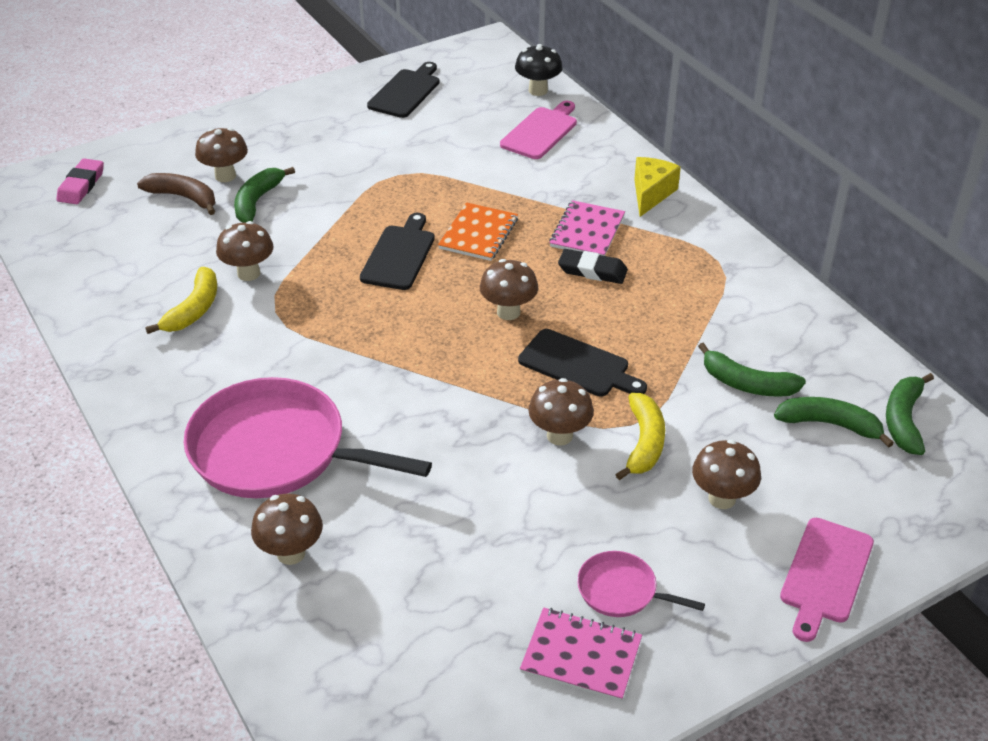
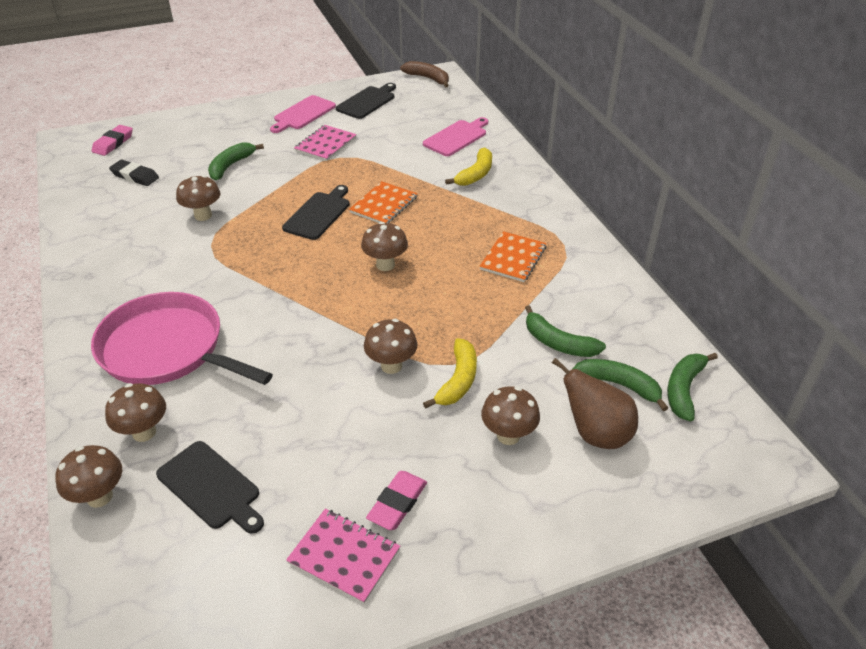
camera: 10 degrees right, 0 degrees up
(184, 198) = (180, 158): brown banana -> brown banana (428, 78)
(193, 310) = (152, 237): yellow banana -> yellow banana (475, 174)
(225, 176) = (215, 146): brown mushroom -> brown mushroom (99, 497)
(538, 90) = (464, 109): black mushroom -> none
(578, 365) = (425, 312): black cutting board -> black cutting board (211, 487)
(587, 231) = (467, 211): pink notebook -> pink notebook (325, 144)
(592, 270) = (461, 241): black eraser -> black eraser (135, 176)
(621, 590) = (397, 503): pink pan -> pink eraser
(651, 194) = (526, 189): yellow cheese -> none
(662, 286) = (513, 258): none -> orange notebook
(819, 483) = (596, 434): none -> brown pear
(825, 574) = (578, 515): pink cutting board -> pink cutting board (303, 114)

